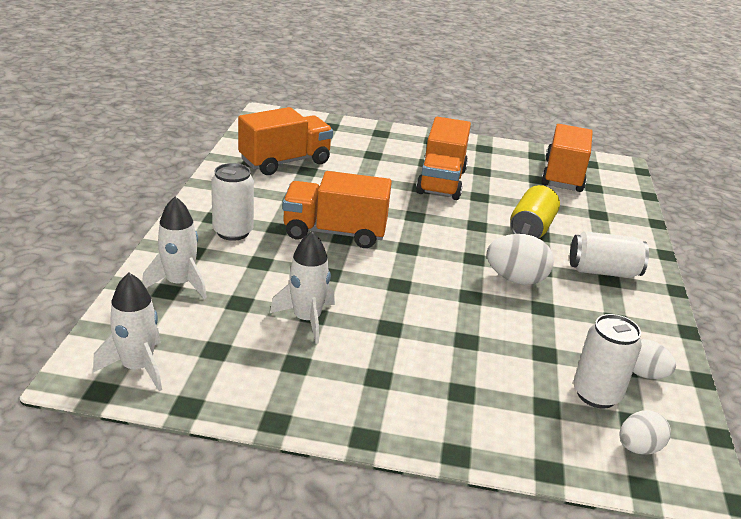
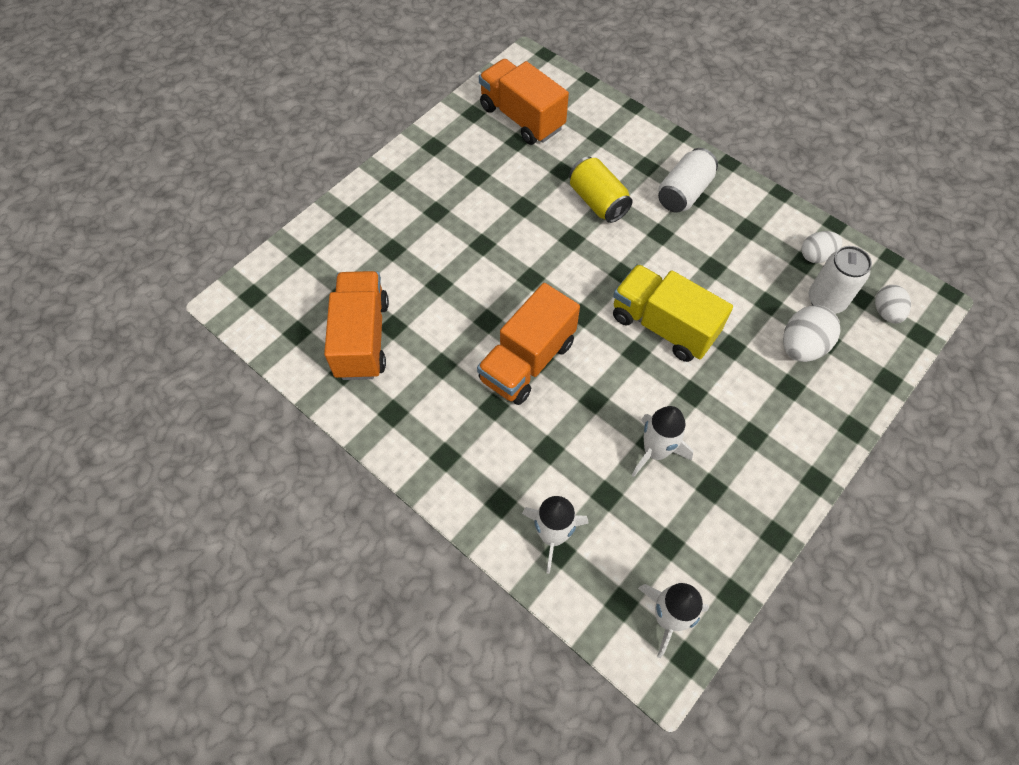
camera: 55 degrees left, 30 degrees up
(233, 232) = (482, 450): white can -> none
(441, 182) = (480, 221): orange truck -> none
(444, 293) = (663, 326): none -> yellow truck
(516, 279) = (667, 261): white egg -> white egg (801, 346)

